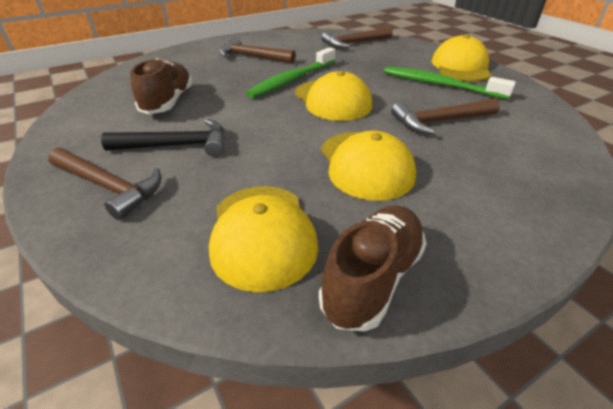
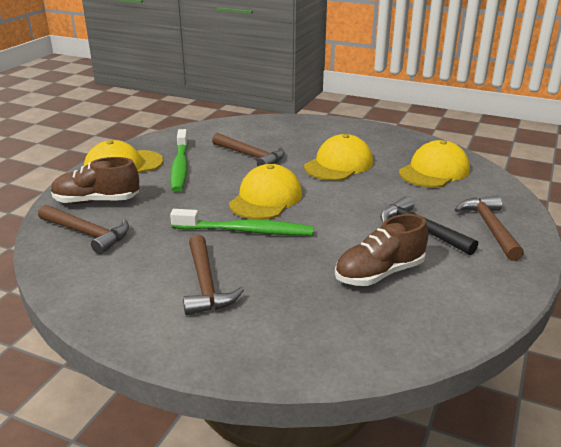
camera: 125 degrees left, 10 degrees down
(372, 278) = (414, 145): brown shoe -> brown shoe (96, 201)

